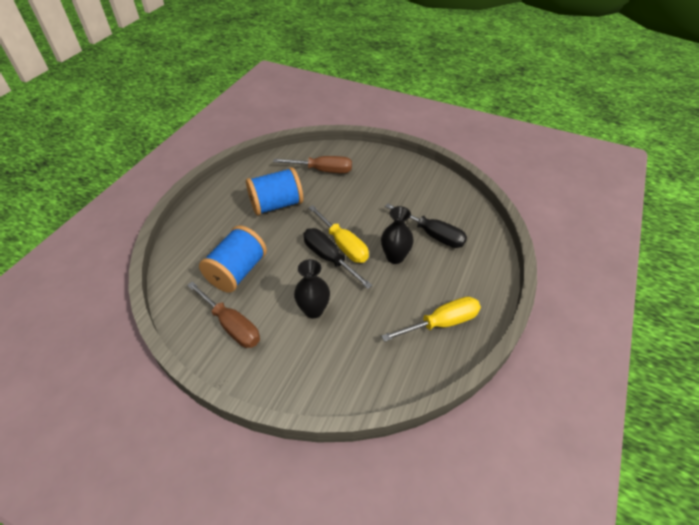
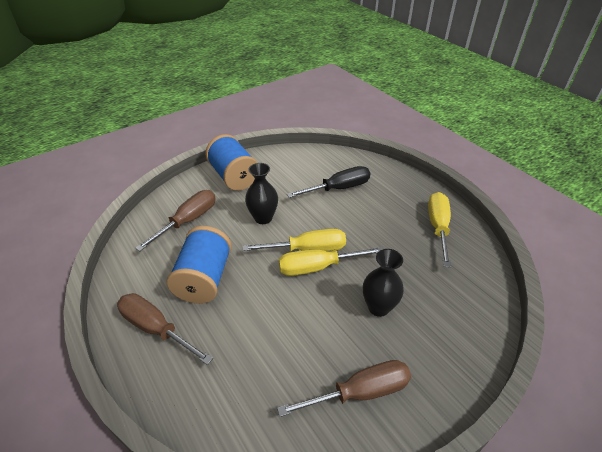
camera: 60 degrees left, 5 degrees down
(225, 204) = (156, 329): none -> brown screwdriver
(237, 272) = (281, 356): blue spool -> blue spool (234, 176)
(329, 258) = (318, 267): black screwdriver -> yellow screwdriver
(395, 257) = (348, 222): black vase -> black vase (263, 218)

